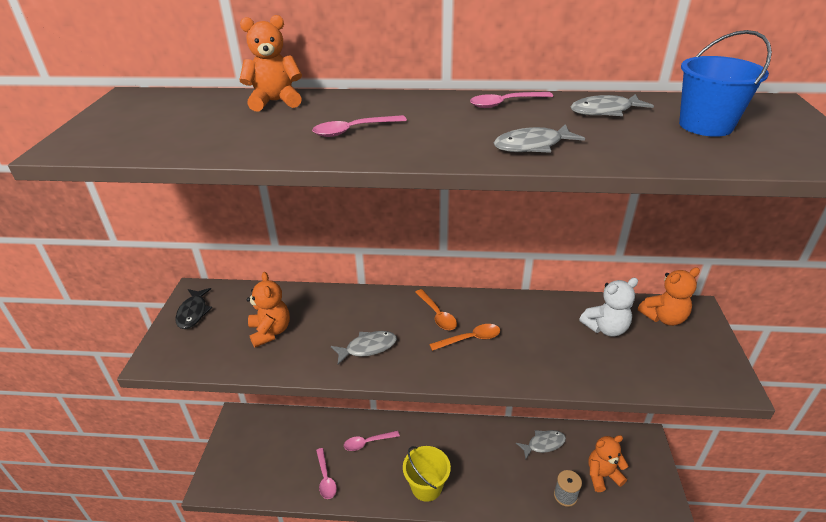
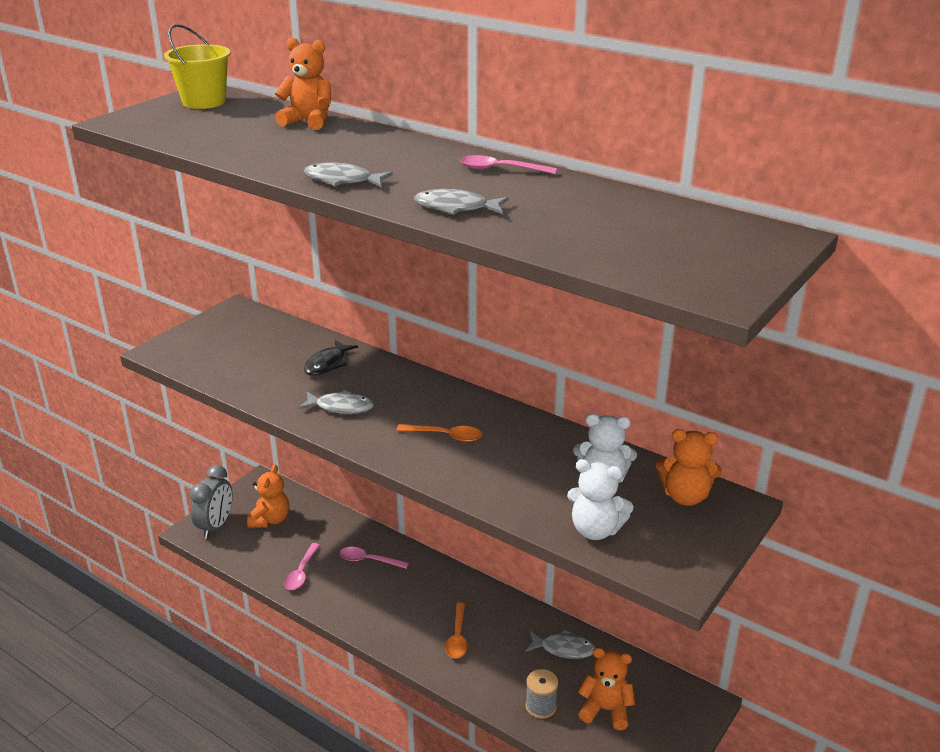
camera: 30 degrees right, 5 degrees down
(193, 313) = (220, 326): black fish -> black fish (327, 364)
(227, 472) = (216, 526): none -> grey clock
(270, 331) = (269, 363): orange teddy bear -> orange teddy bear (270, 520)
(353, 130) = (332, 159): pink spoon -> none
(426, 487) = (394, 626): yellow bucket -> yellow bucket (204, 102)
(437, 315) = (436, 405): orange spoon -> orange spoon (457, 637)
(605, 111) = (581, 198): grey fish -> grey fish (342, 180)
(645, 371) = (595, 530): none -> white teddy bear
(705, 125) = (654, 234): blue bucket -> none

